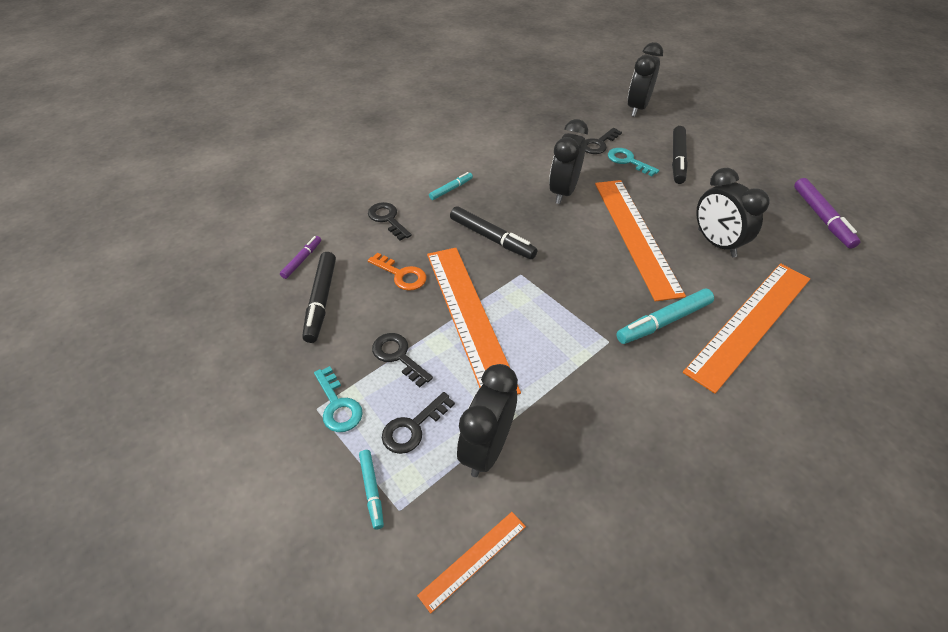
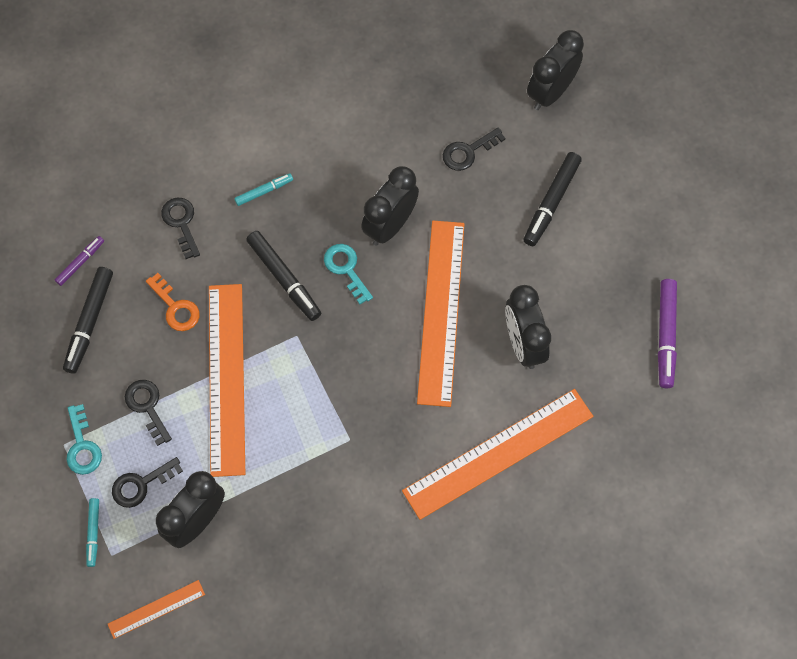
camera: 15 degrees right, 20 degrees up
(627, 161) = (489, 190): turquoise key -> turquoise key (346, 269)
(664, 322) = (413, 430): turquoise marker -> none

